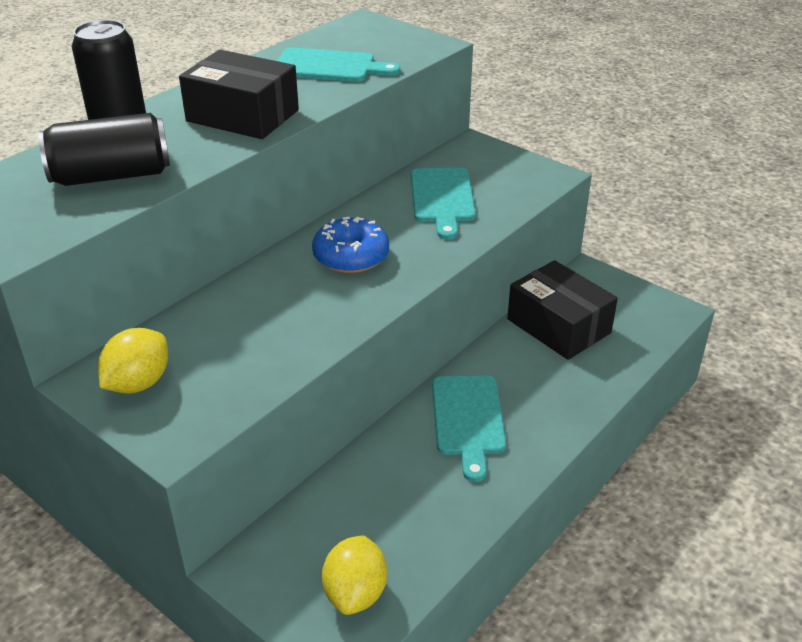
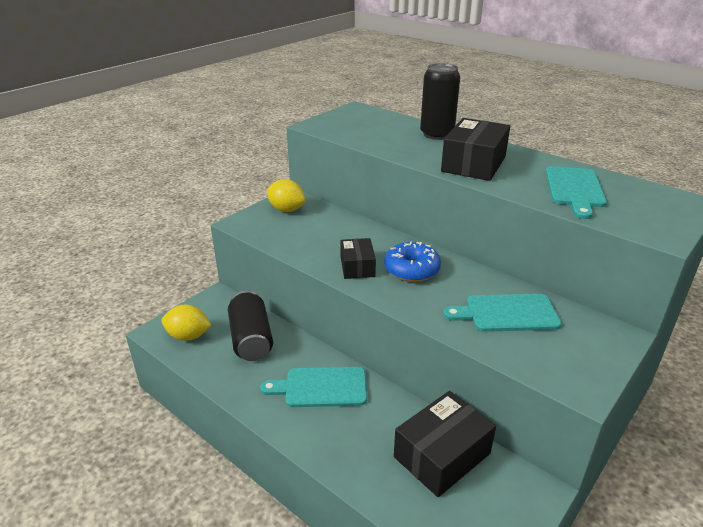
camera: 90 degrees right, 5 degrees down
(111, 176) = (386, 137): black can -> black can (251, 339)
(340, 302) = (357, 267): none -> black box

